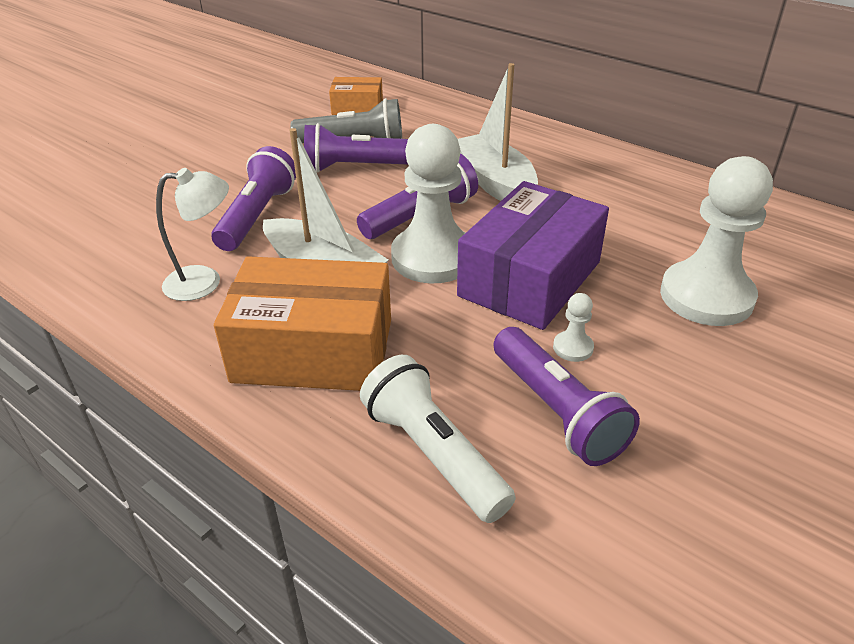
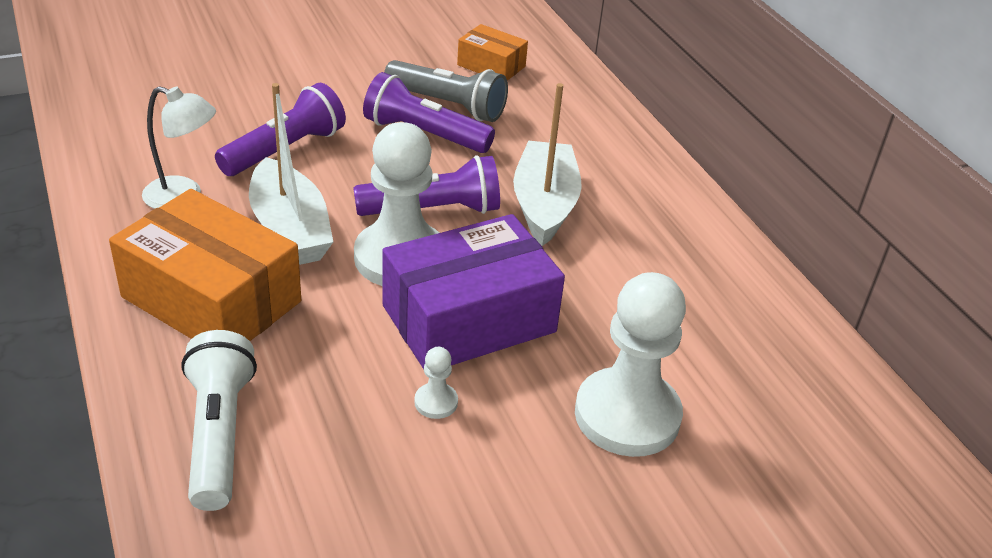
camera: 25 degrees right, 0 degrees up
(556, 411) = (358, 450): purple flashlight -> none

